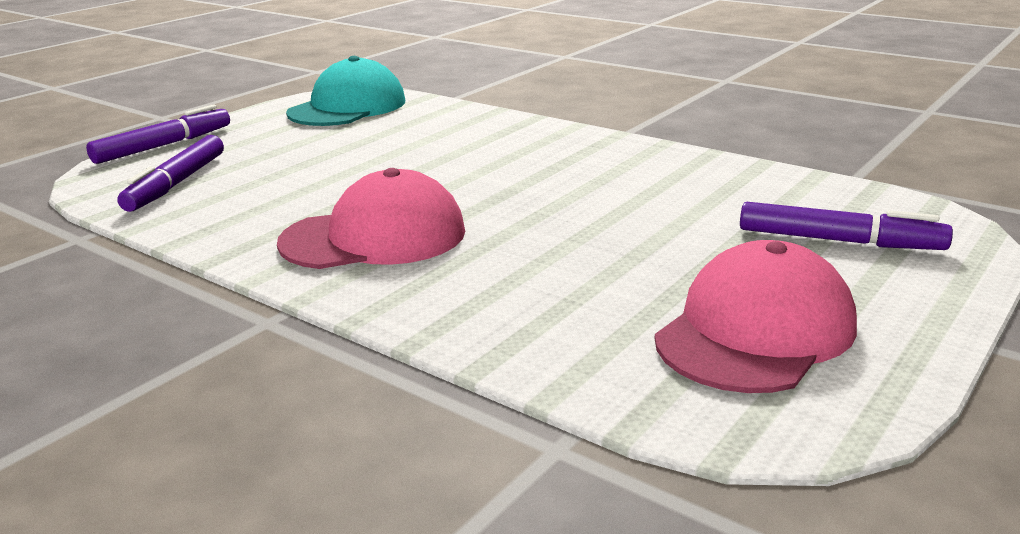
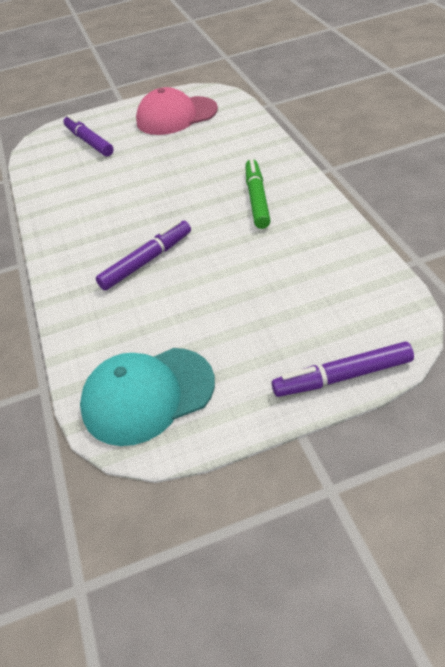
camera: 140 degrees left, 20 degrees up
(176, 184) = (345, 297): purple marker -> purple marker (147, 261)
(374, 237) = (257, 199): pink cap -> green marker

